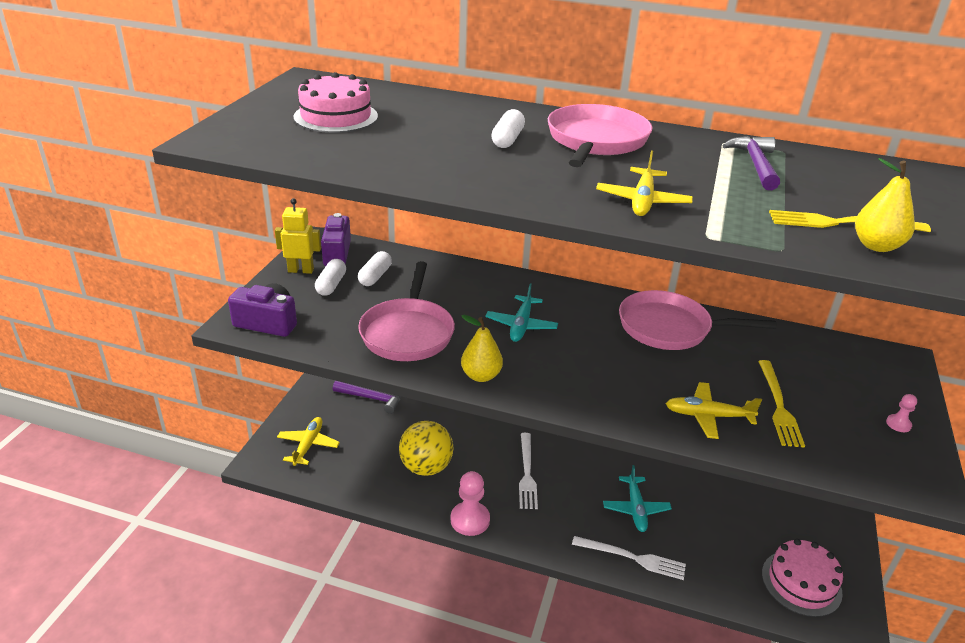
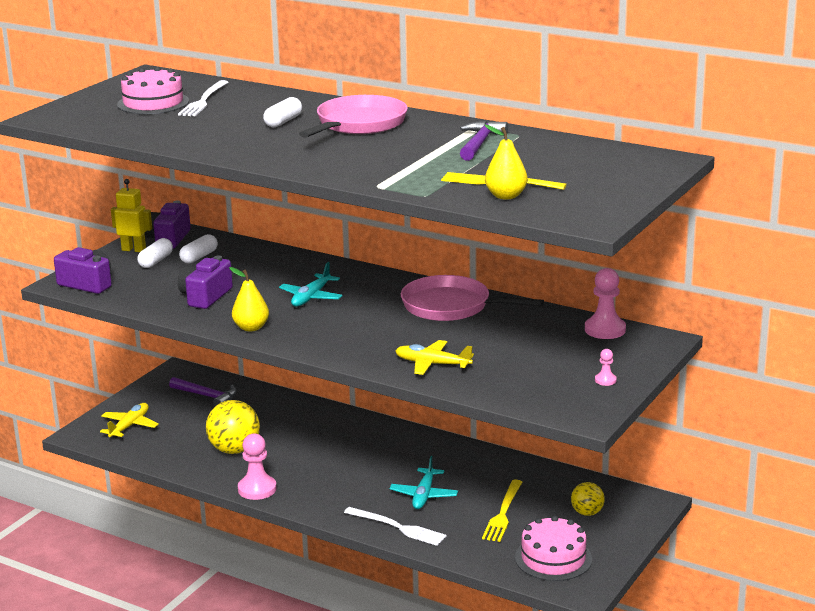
camera: 15 degrees right, 10 degrees down
(408, 332) = (205, 297): pink pan -> purple camera
(527, 473) = (331, 462): white fork -> white fork (203, 100)
(642, 201) = (351, 164): yellow plane -> none
(778, 406) = (504, 362): yellow fork -> yellow fork (503, 513)
(795, 514) = (587, 513): none -> yellow ball
(839, 349) = (605, 330): none -> pink pawn

